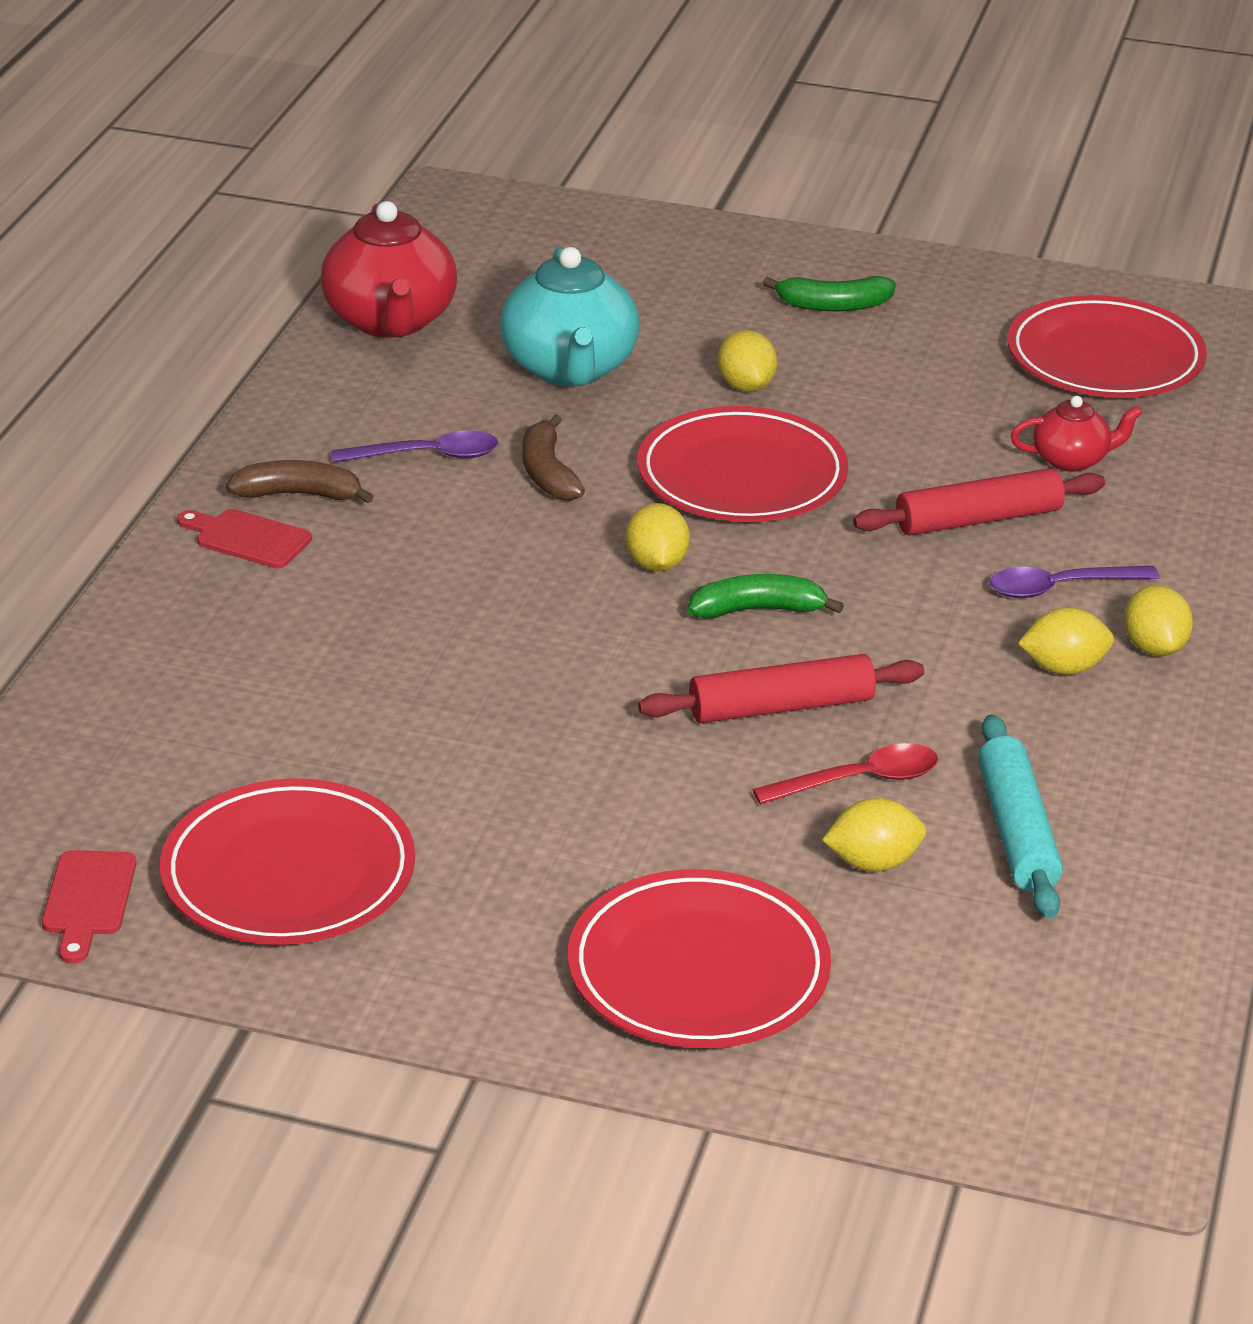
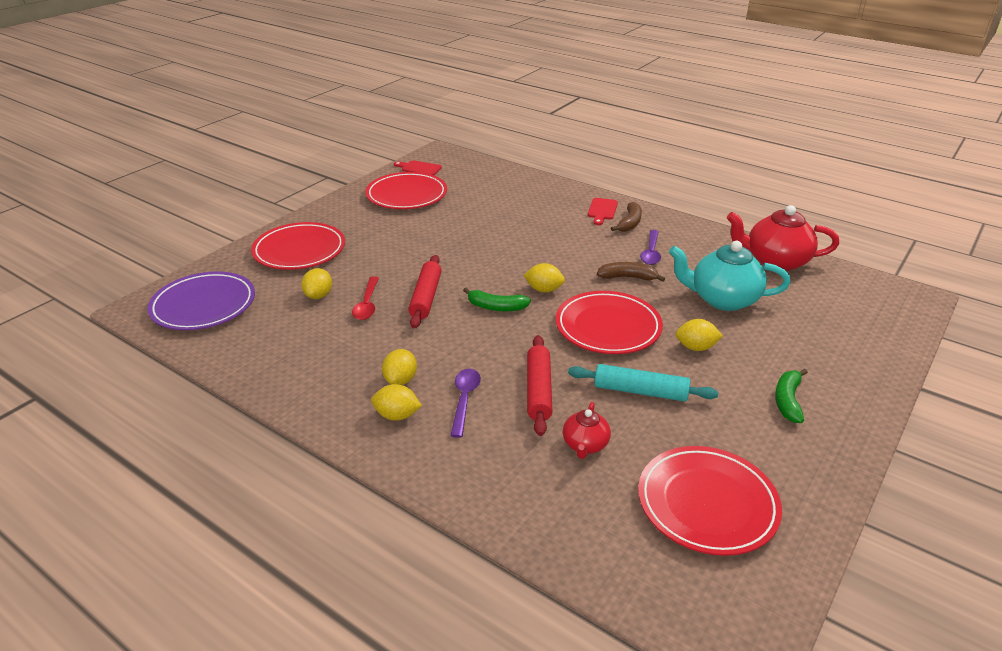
camera: 110 degrees right, 0 degrees up
(247, 538) = (602, 210): red cutting board -> red cutting board turned 150 degrees clockwise
(758, 610) = (496, 307): green banana -> green banana turned 90 degrees clockwise
(1017, 831) = (306, 333): turquoise rolling pin -> turquoise rolling pin (640, 391)
(1032, 1034) = (203, 305): none -> purple plate

